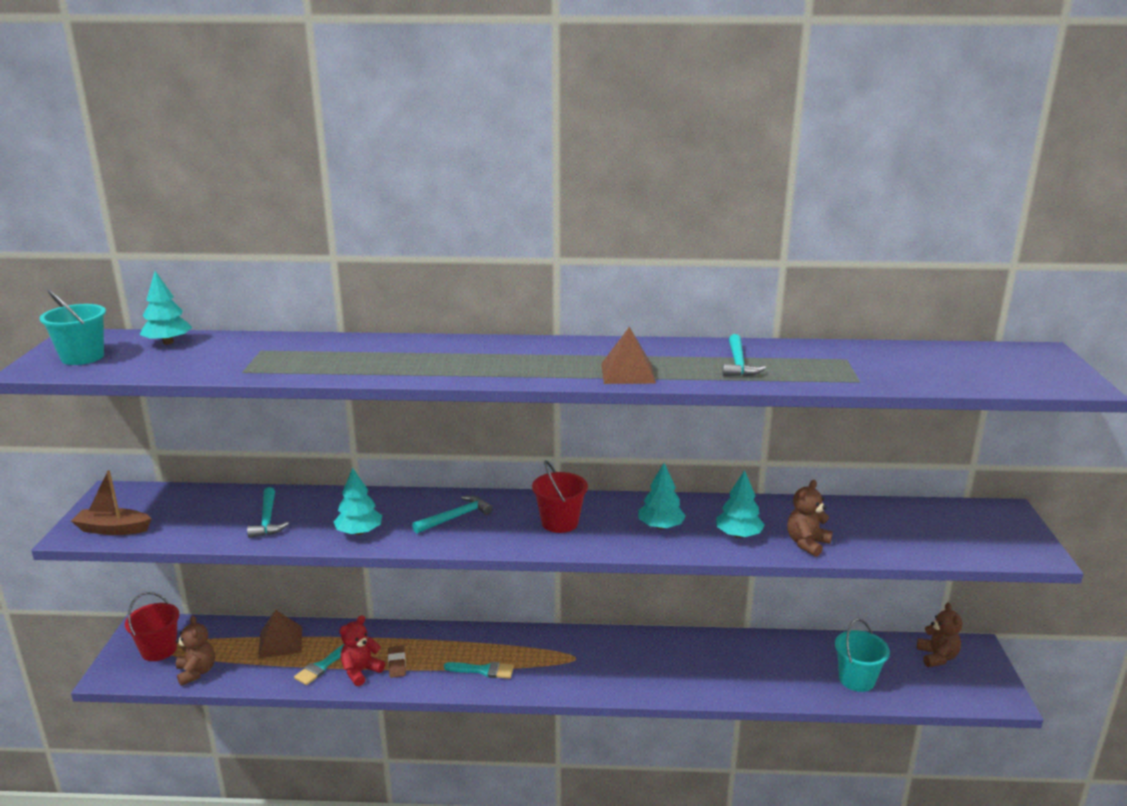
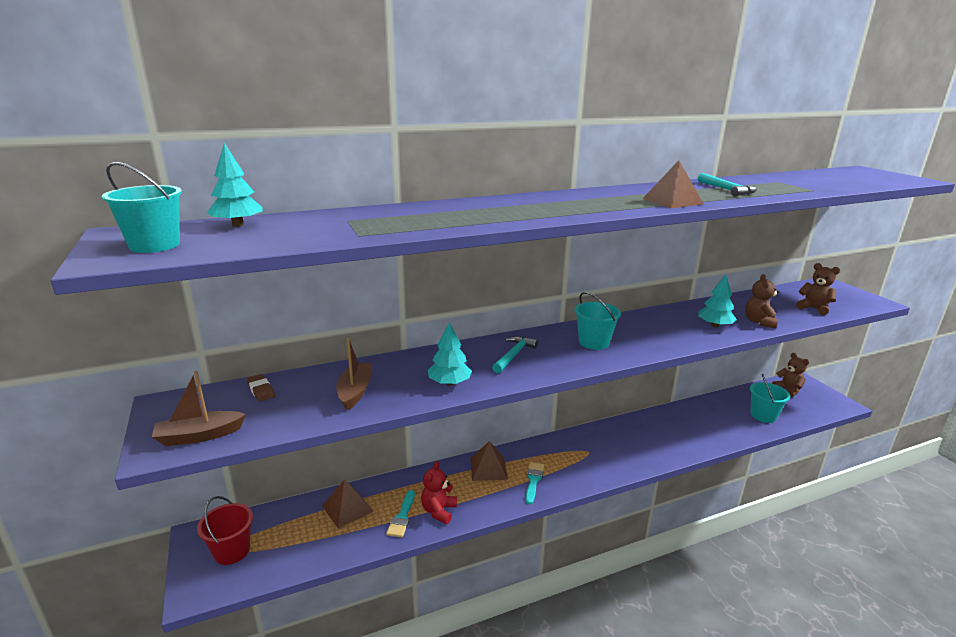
camera: 25 degrees left, 0 degrees up
(196, 672) = (287, 559): brown teddy bear -> brown teddy bear (814, 308)
(267, 520) = (355, 391): turquoise hammer -> brown boat
(397, 664) = (463, 496): brown eraser -> brown eraser (260, 390)
(448, 643) = (488, 468): none -> brown pyramid
(483, 670) = (533, 480): turquoise brush -> turquoise brush turned 60 degrees counterclockwise
(560, 523) = (594, 342): red bucket -> turquoise bucket
(660, 526) = (662, 330): turquoise tree -> none

